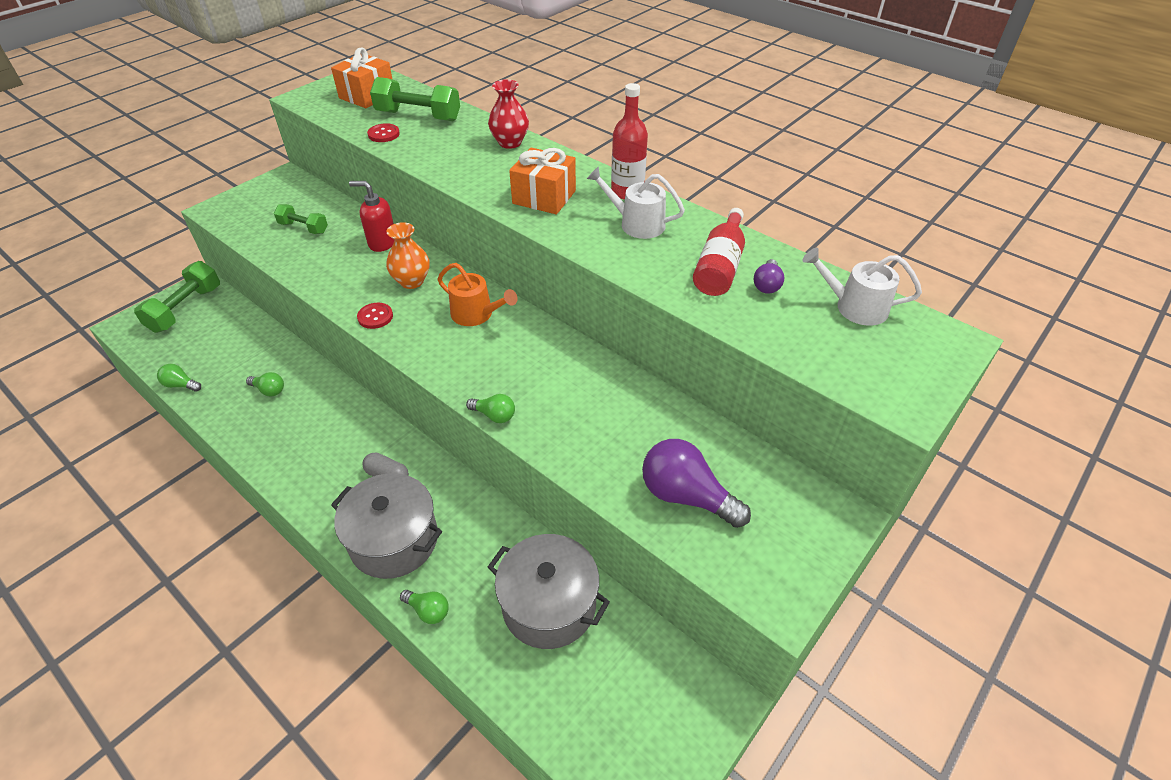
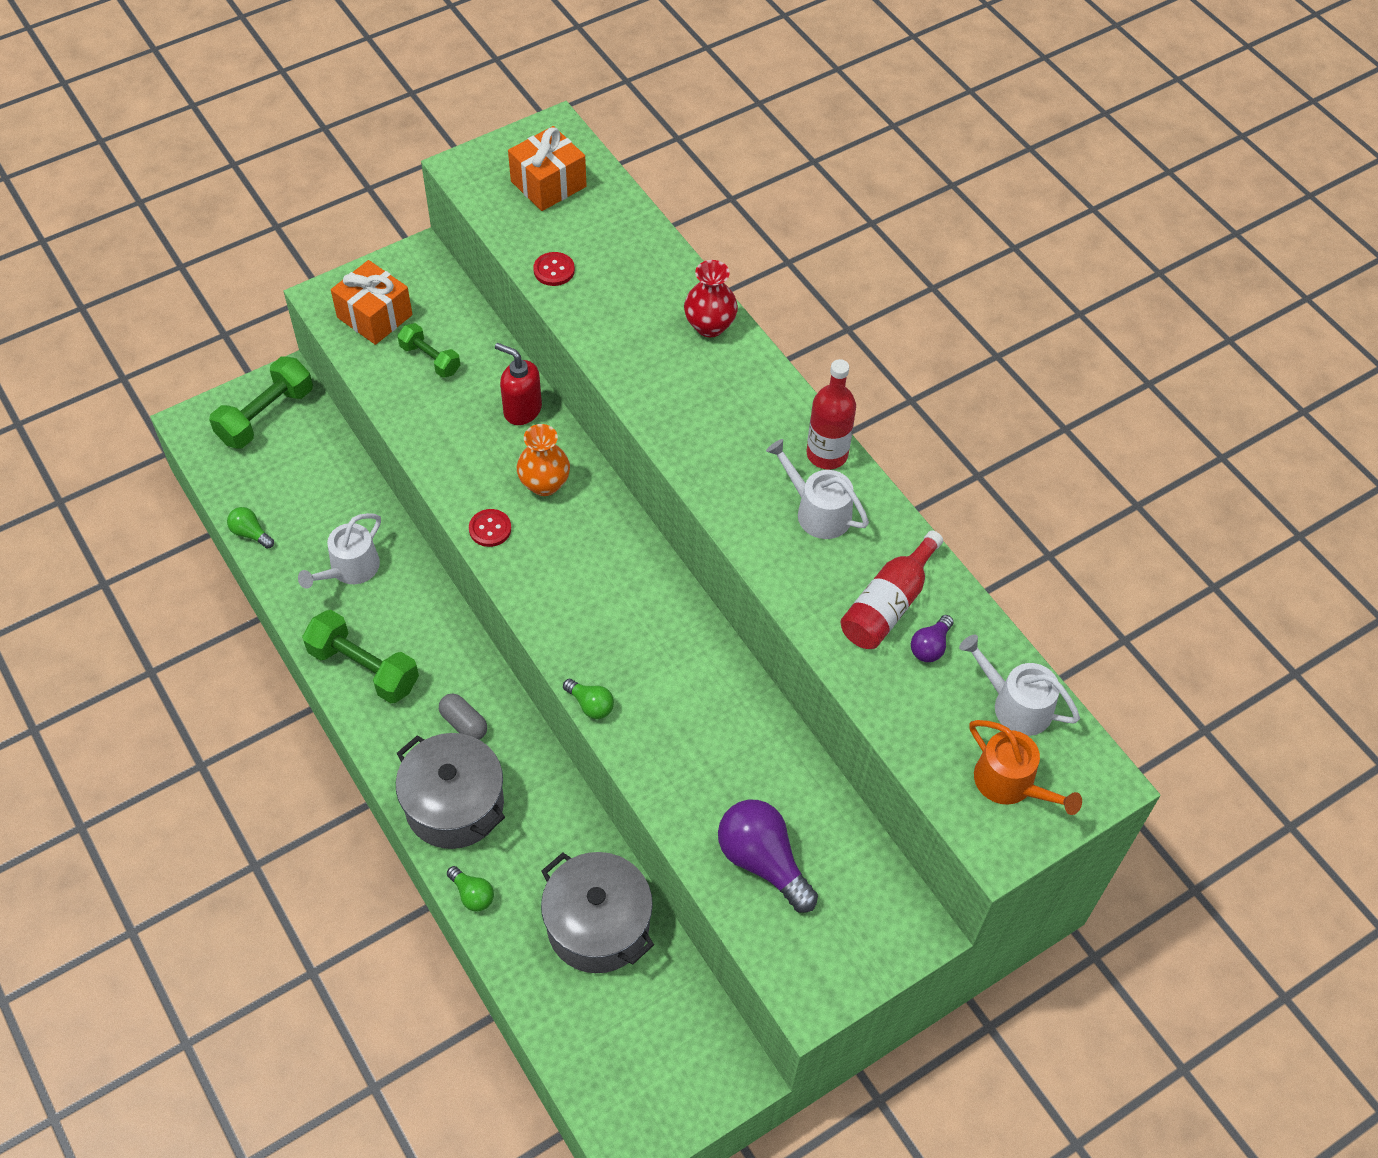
camera: 15 degrees right, 10 degrees up
(269, 390) = (350, 568): green light bulb -> white watering can
(418, 116) = (606, 244): green dumbbell -> green dumbbell (364, 668)
(476, 314) = (608, 556): orange watering can -> orange watering can (1010, 783)
(544, 197) = (721, 437): orange gift -> orange gift (374, 316)

